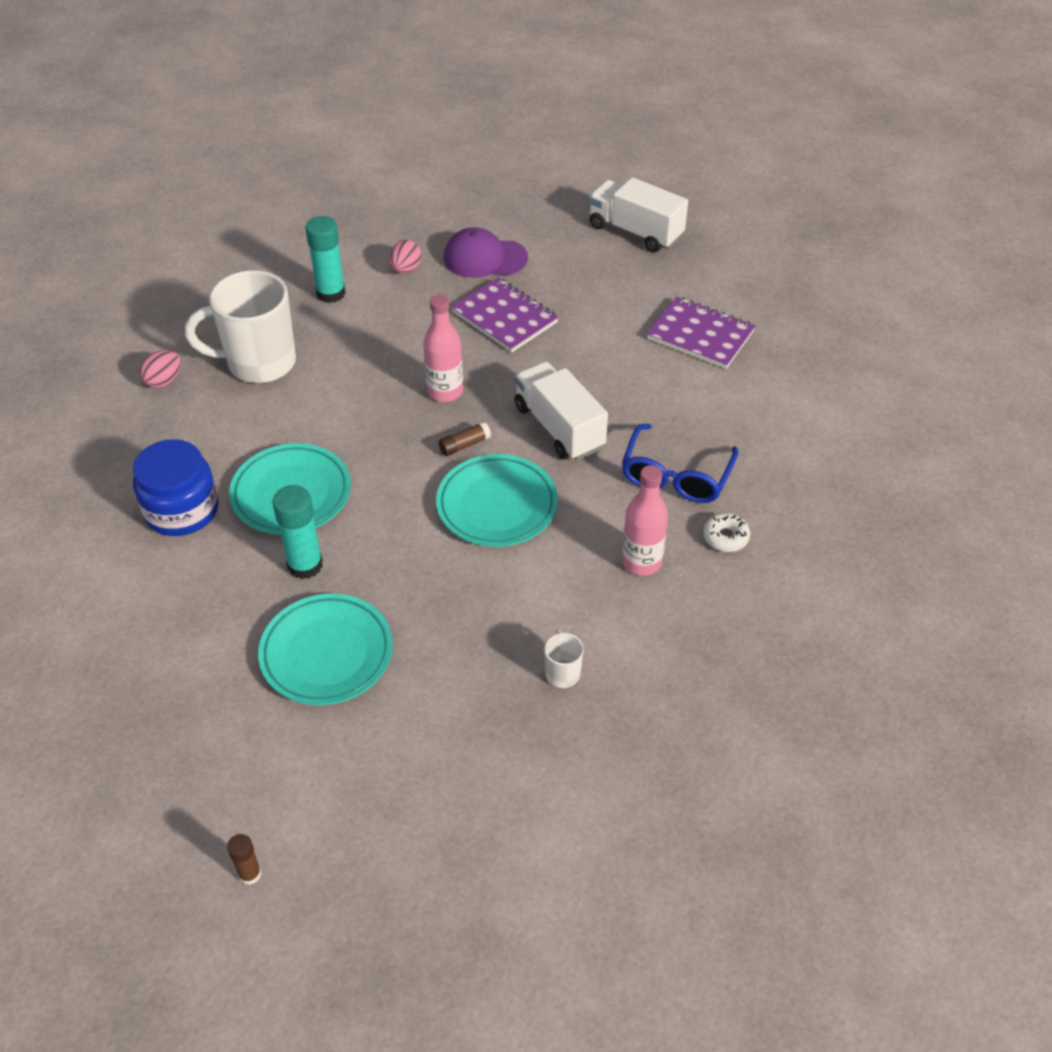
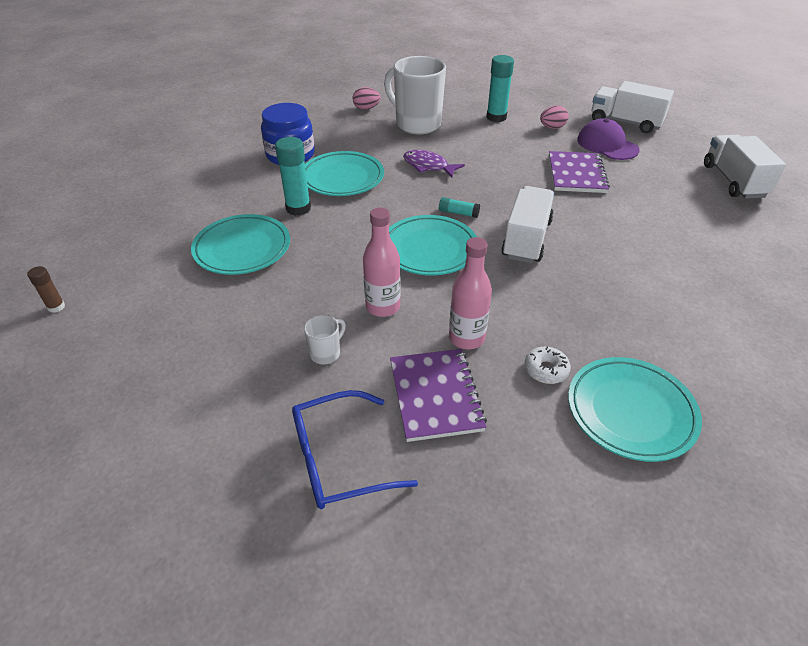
camera: 50 degrees right, 5 degrees down
(355, 411) = (428, 166): none -> purple fish
(445, 391) = (487, 185): pink bottle -> pink bottle (383, 307)
(464, 214) = (625, 122): none -> white truck
(464, 445) = (458, 213): brown glue stick -> turquoise glue stick
(676, 476) = (564, 312): blue glasses -> blue glasses (338, 460)
(700, 335) = (703, 254): purple notebook -> purple notebook (435, 396)
(811, 521) = (630, 412): none -> turquoise plate

